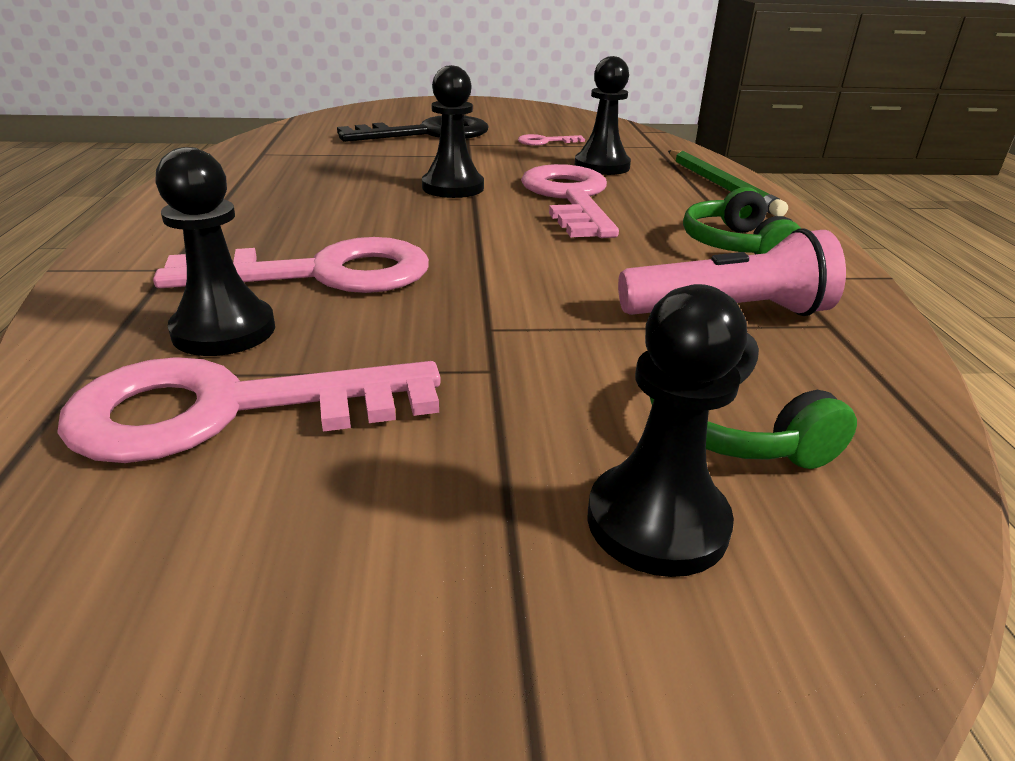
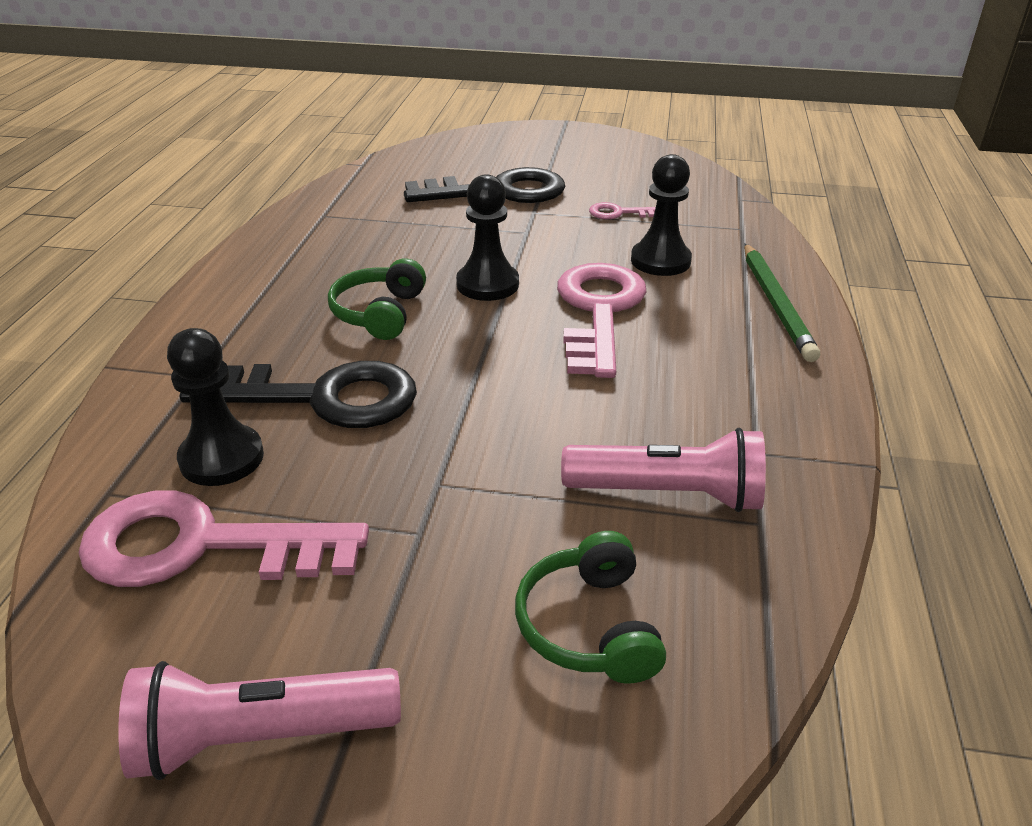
camera: 15 degrees right, 5 degrees up
(321, 274) = (321, 397): pink key -> black key
(396, 600) = (260, 736): none -> pink flashlight
(657, 522) = (473, 709): black pawn -> none
(735, 246) = (733, 401): green headphones -> green headphones (379, 313)

